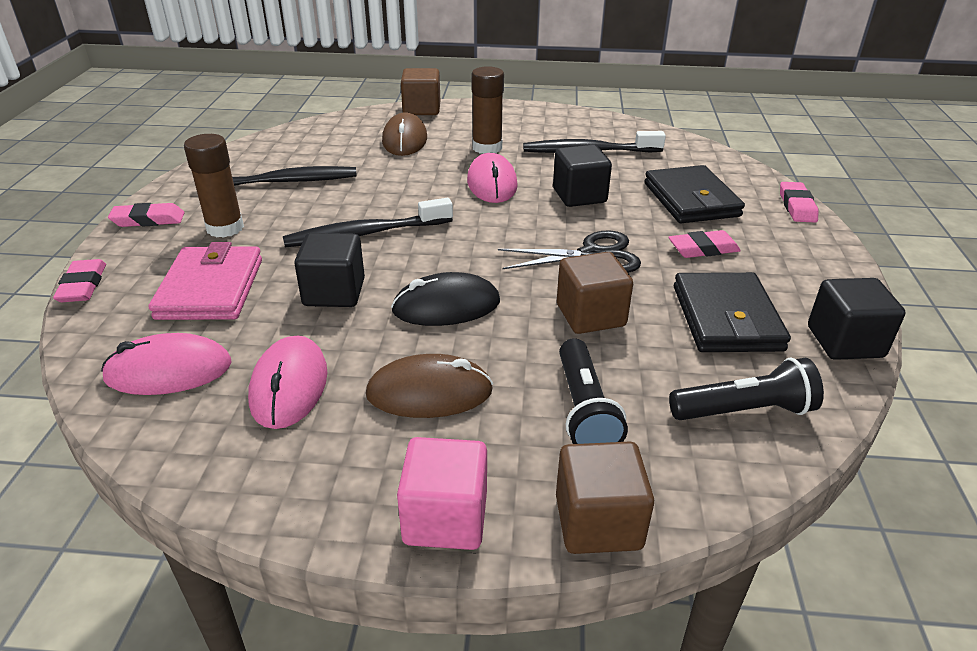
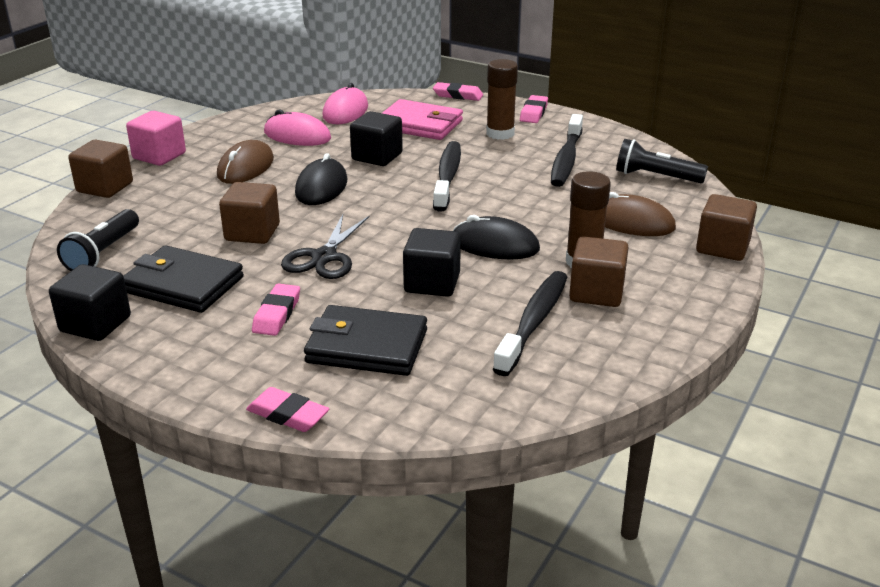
camera: 115 degrees right, 5 degrees down
(492, 183) = (495, 245): pink mouse -> black mouse
(527, 138) = (596, 293): none -> brown cube
(584, 410) = (174, 204): black flashlight -> black flashlight (655, 176)

